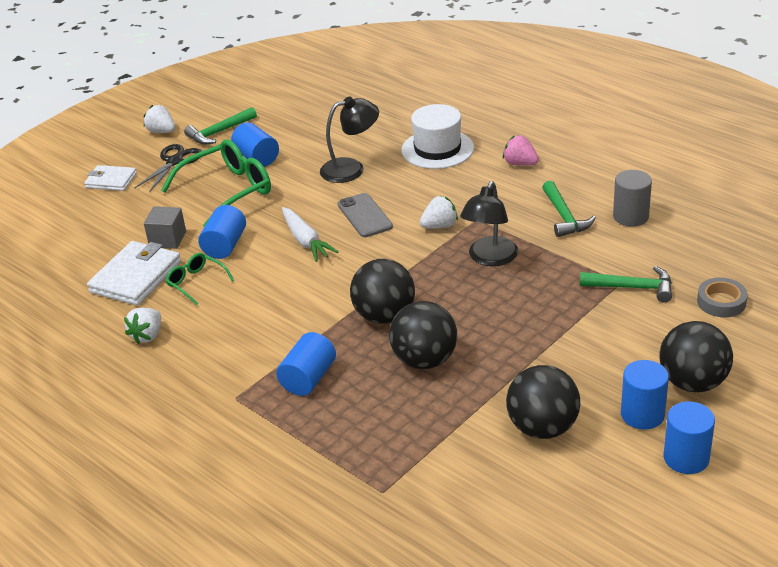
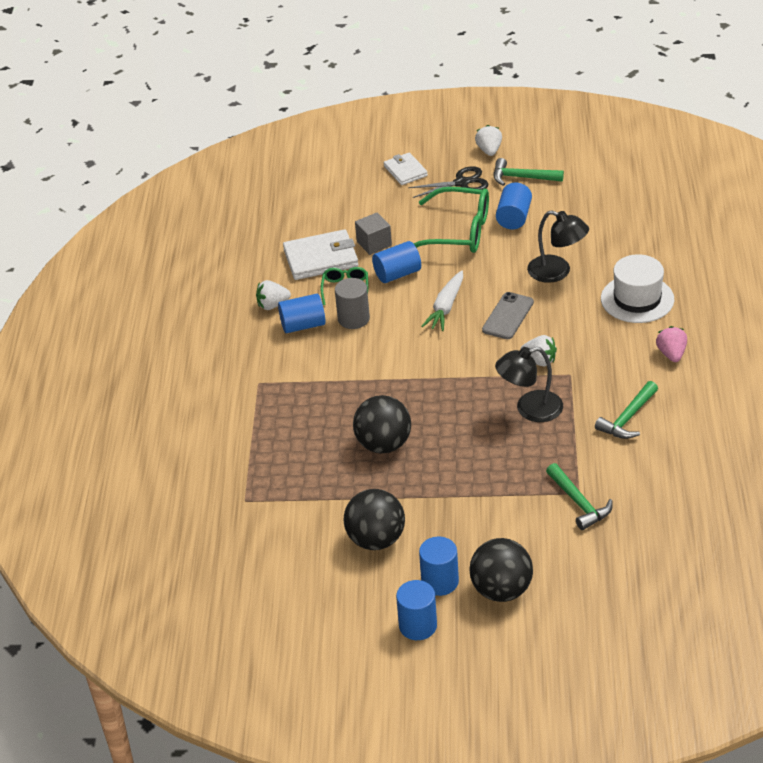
camera: 50 degrees right, 5 degrees up
(308, 378) = (309, 403): blue cylinder -> blue cylinder (303, 325)
(384, 316) = (408, 397): black ball -> none
(630, 216) = (671, 454): grey cylinder -> grey cylinder (353, 319)
(721, 302) = (615, 559): grey tape -> none

